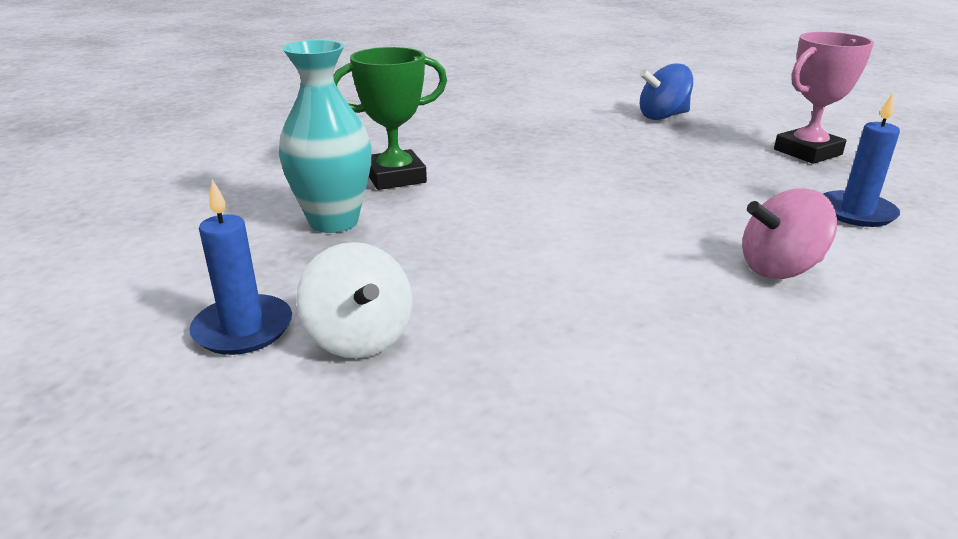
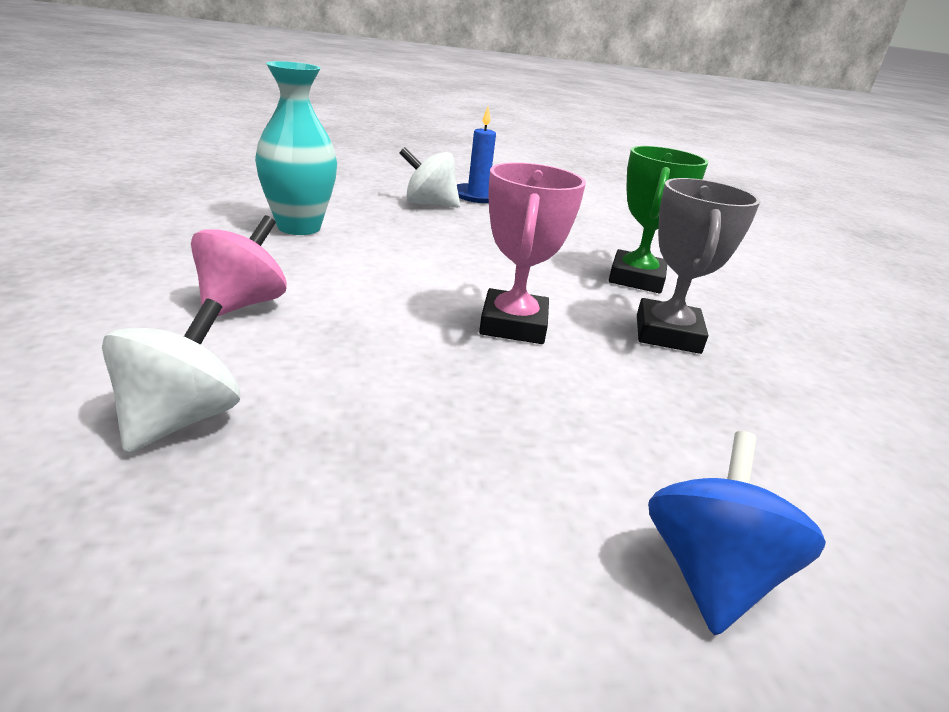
camera: 125 degrees right, 0 degrees up
(334, 222) = (572, 239): turquoise vase -> turquoise vase (299, 227)
(482, 151) = (667, 334): none -> grey trophy
(807, 152) = (330, 590): pink trophy -> pink trophy (513, 325)
(856, 212) = (179, 419): blue candle -> white spinning top

